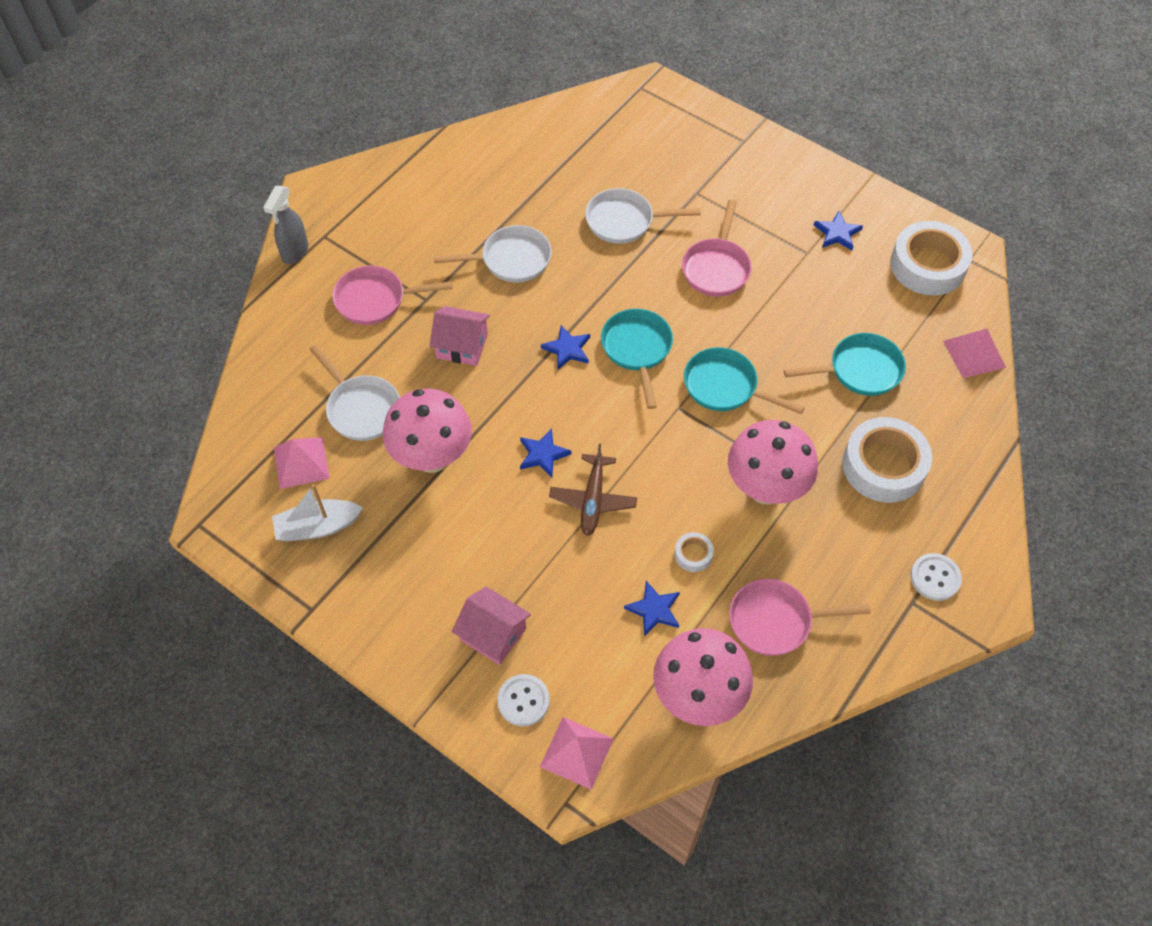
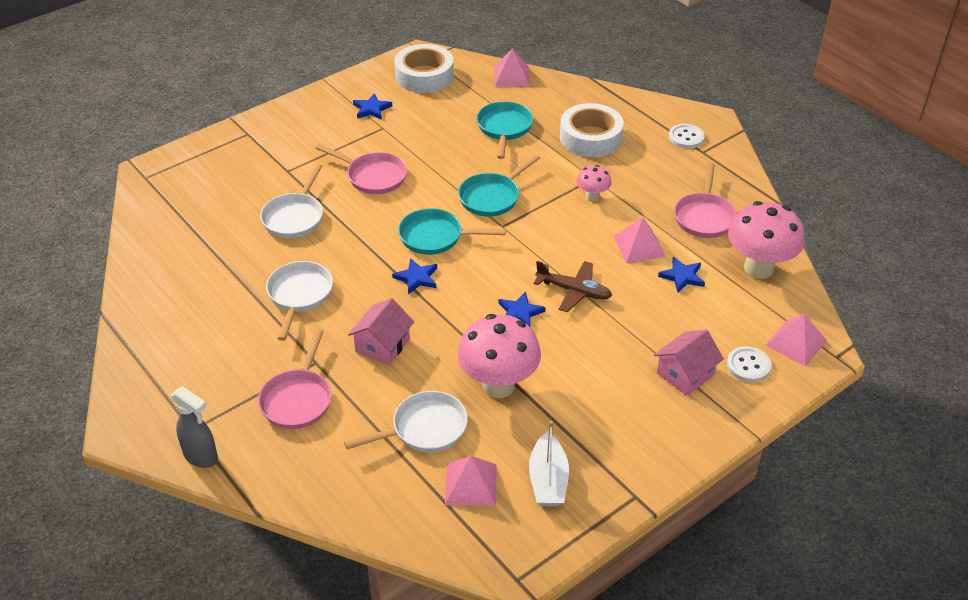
camera: 75 degrees left, 15 degrees down
(693, 554) = (639, 246): white tape -> pink pyramid
(765, 489) = (592, 197): pink mushroom -> pink mushroom, size x0.50

